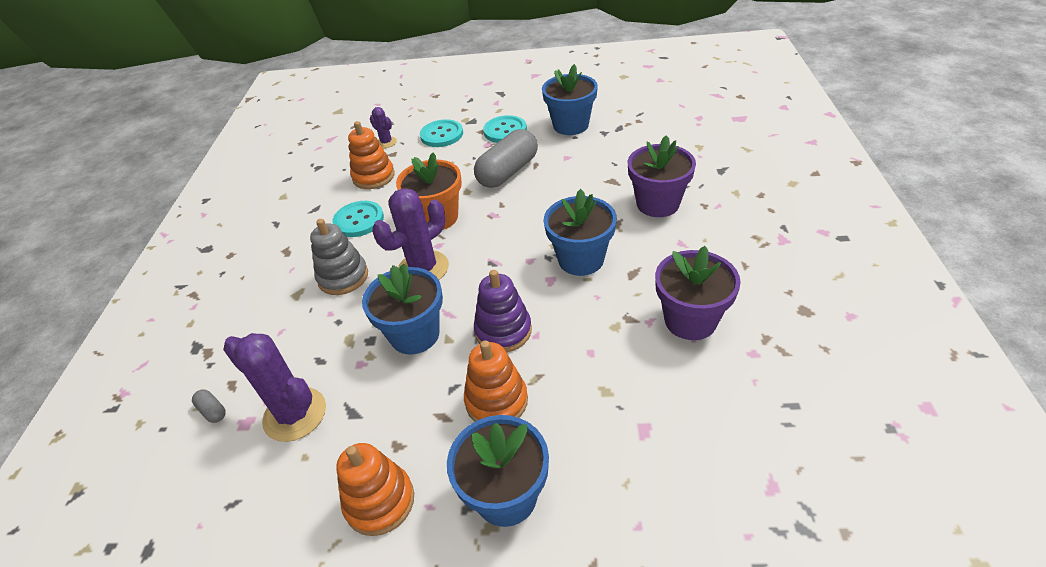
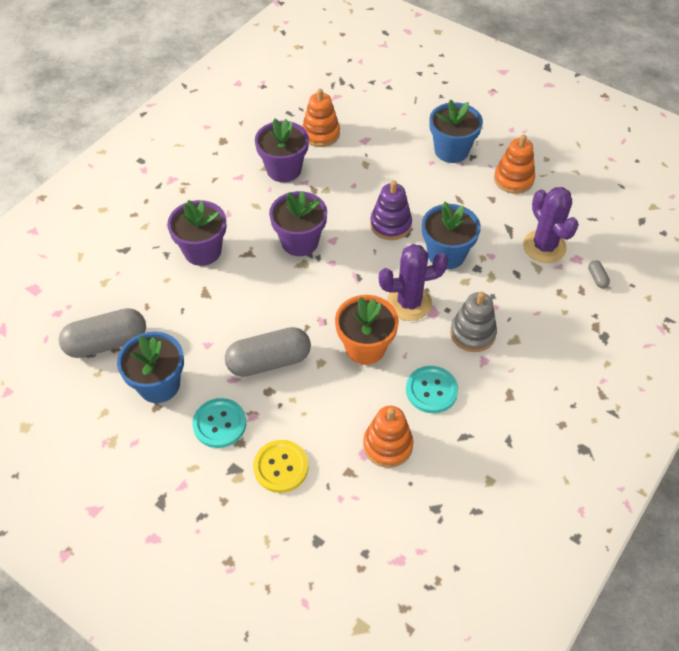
camera: 150 degrees left, 10 degrees up
(386, 142) = (343, 499): purple cactus -> none
(441, 135) = (281, 467): turquoise button -> yellow button
(496, 401) = (425, 190): orange stacking toy -> orange stacking toy (321, 134)
(581, 259) = (300, 242): blue flower pot -> purple flower pot
(638, 123) = (106, 343): none -> grey capsule

